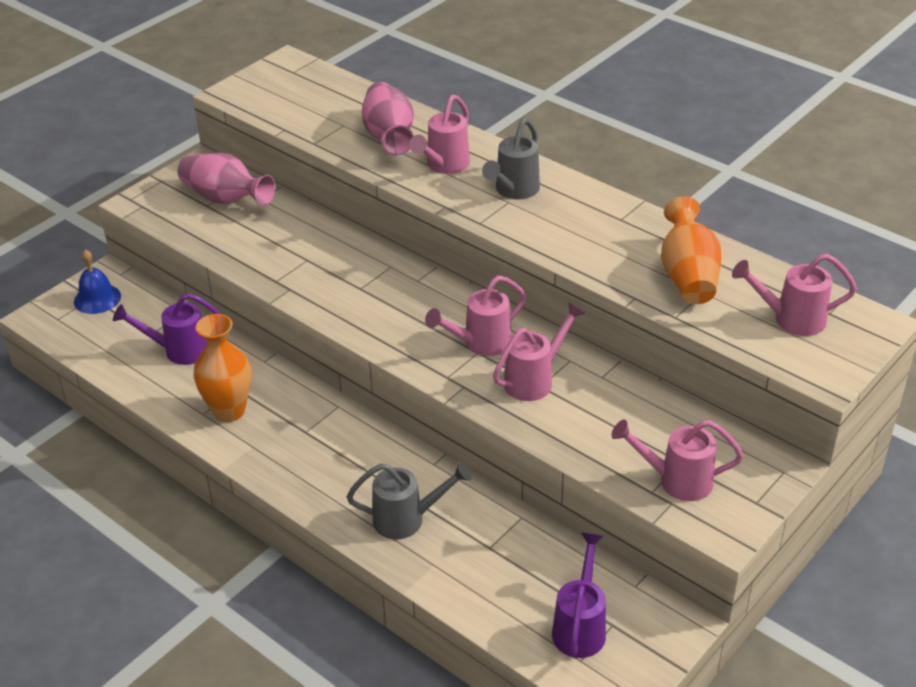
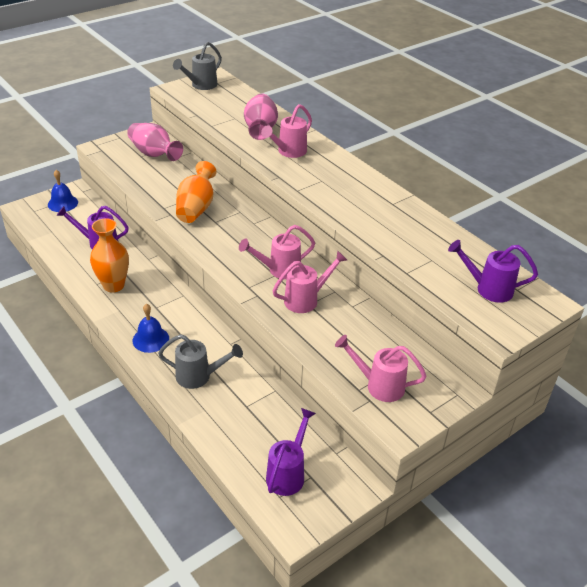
camera: 10 degrees right, 0 degrees up
(316, 480) = (150, 339): none -> blue bell
(513, 191) = (328, 174): grey watering can -> grey watering can (201, 85)
(688, 276) = (425, 247): orange vase -> orange vase (196, 208)
(790, 319) = (488, 289): pink watering can -> purple watering can

